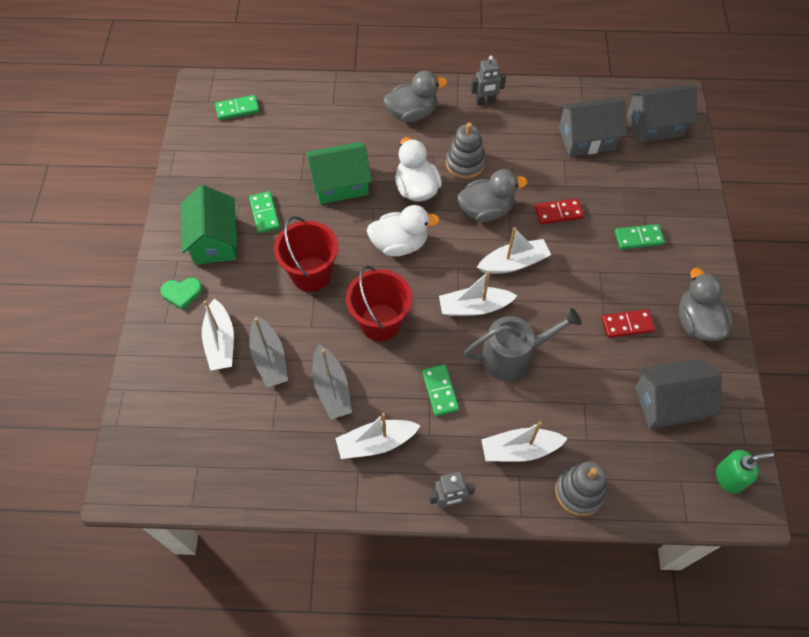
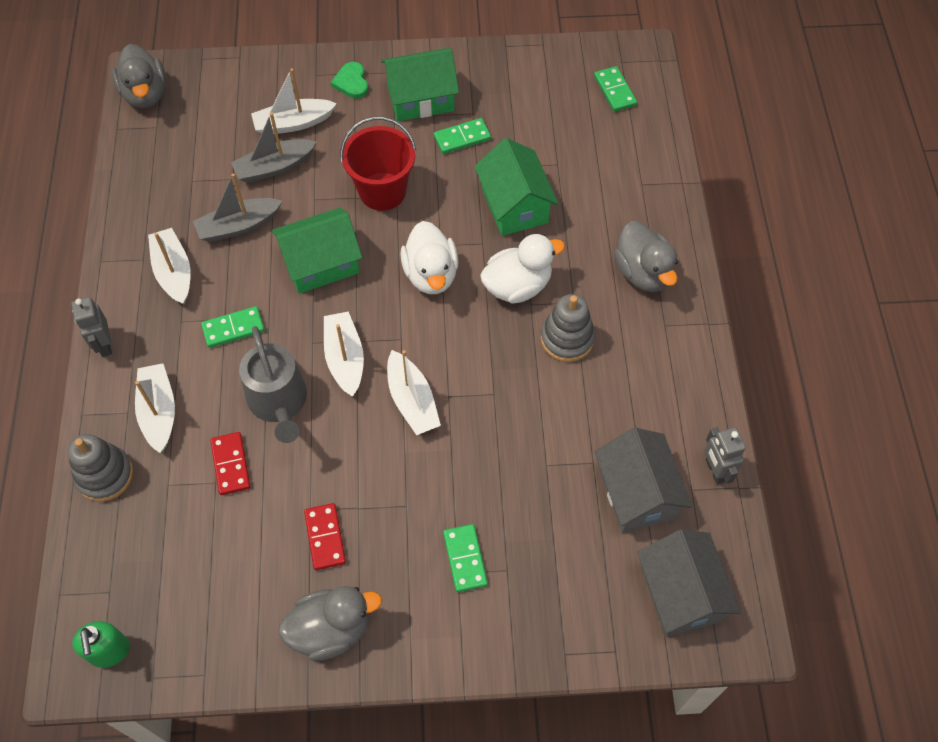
camera: 85 degrees right, 0 degrees up
(380, 322) = (321, 263): red bucket -> green house
(485, 102) = (682, 359): grey robot -> grey robot (715, 470)
(486, 210) = (492, 366): grey duck -> grey duck (145, 94)
(558, 213) = (497, 454): red domino -> red domino (231, 464)
(669, 402) = (213, 584): grey house -> none

